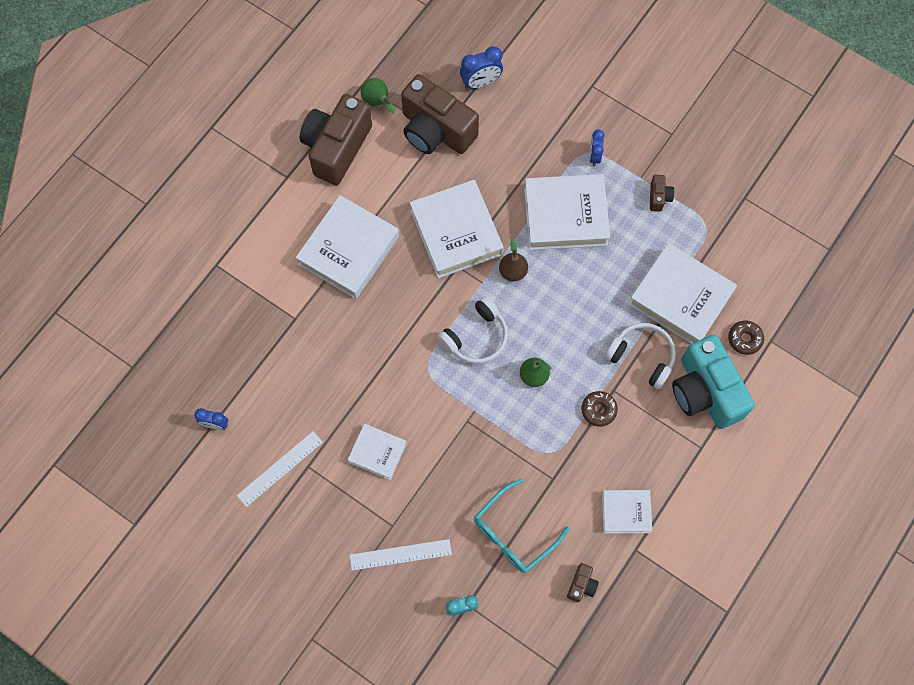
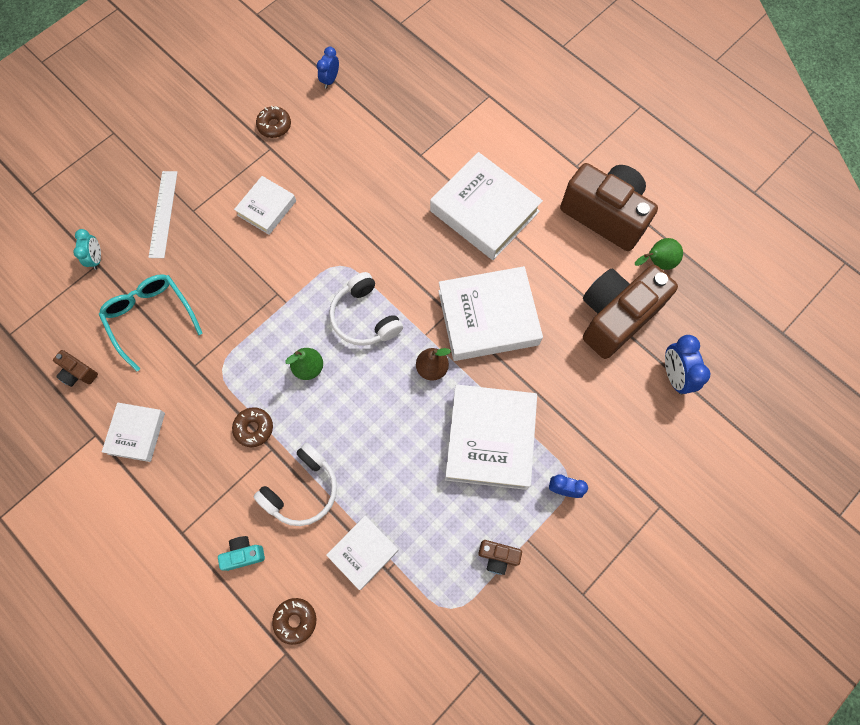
camera: 100 degrees right, 0 degrees up
(280, 468) = (274, 126): white ruler -> brown donut
(680, 298) = (363, 552): white book -> white book, size x0.55
(705, 392) = (244, 554): turquoise camera -> turquoise camera, size x0.41

